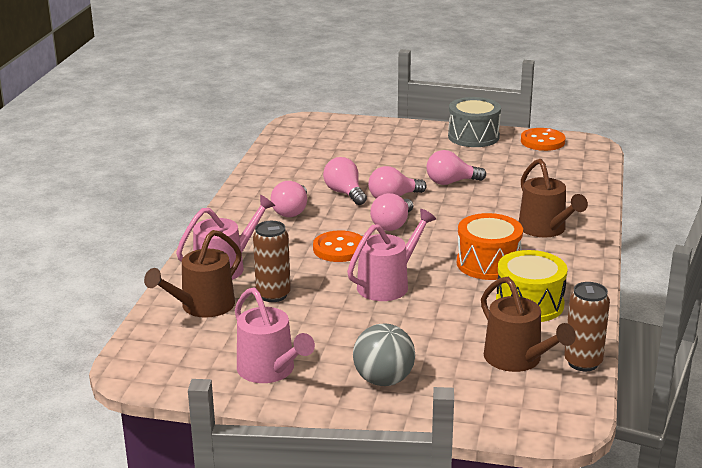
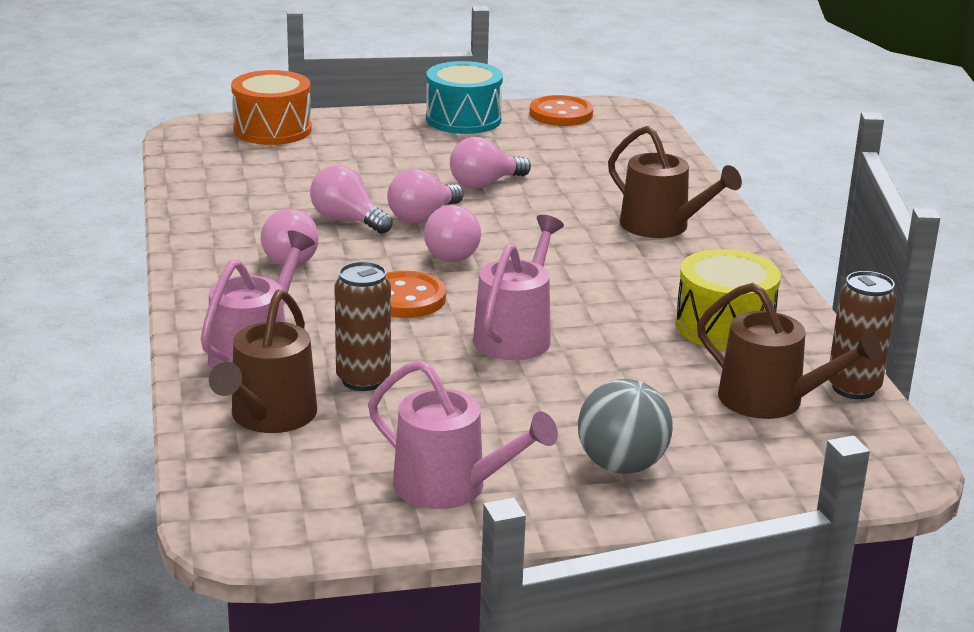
camera: 25 degrees left, 0 degrees up
(473, 136) = (463, 119): grey drum -> turquoise drum
(488, 263) = (626, 283): orange drum -> orange drum (272, 130)

